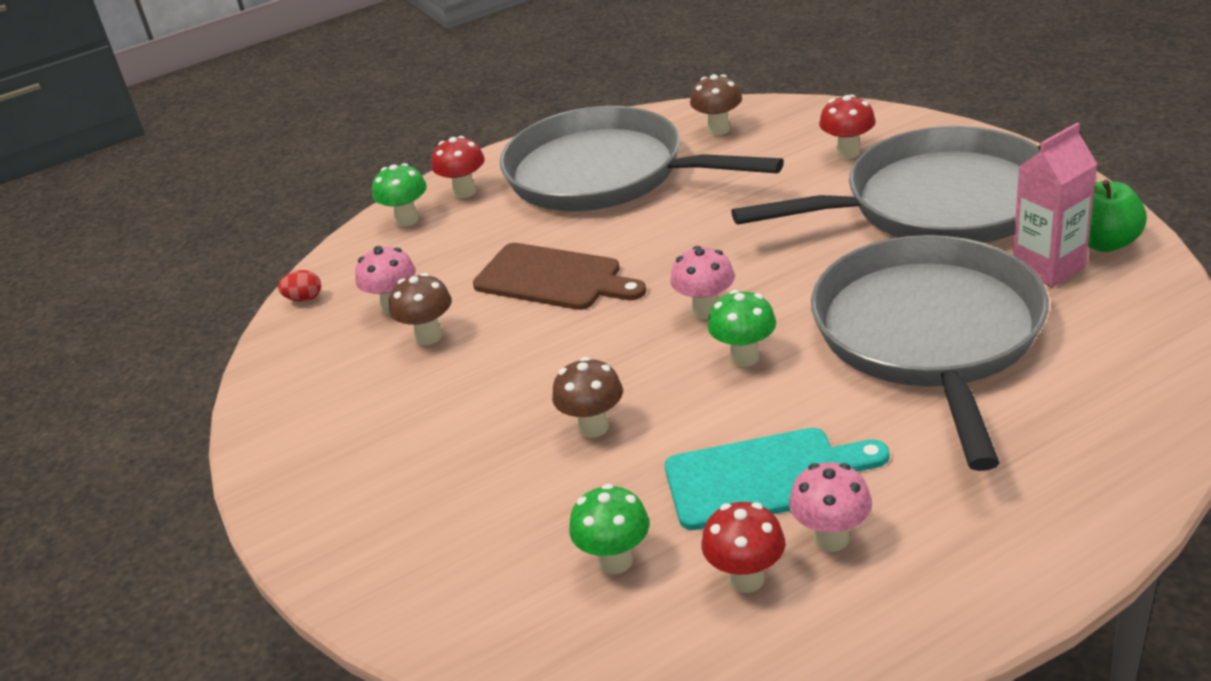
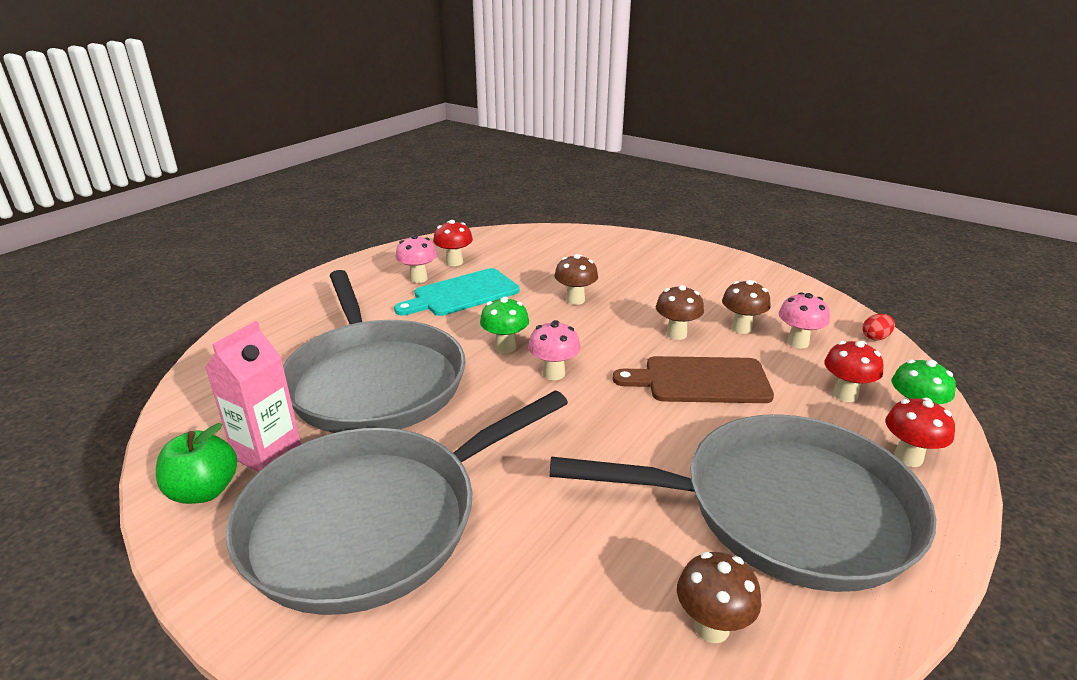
camera: 150 degrees right, 5 degrees down
(515, 341) = (676, 334): none -> brown mushroom
(615, 561) = (519, 259): green mushroom -> none
(848, 153) = (500, 599): red mushroom -> red mushroom (845, 395)

